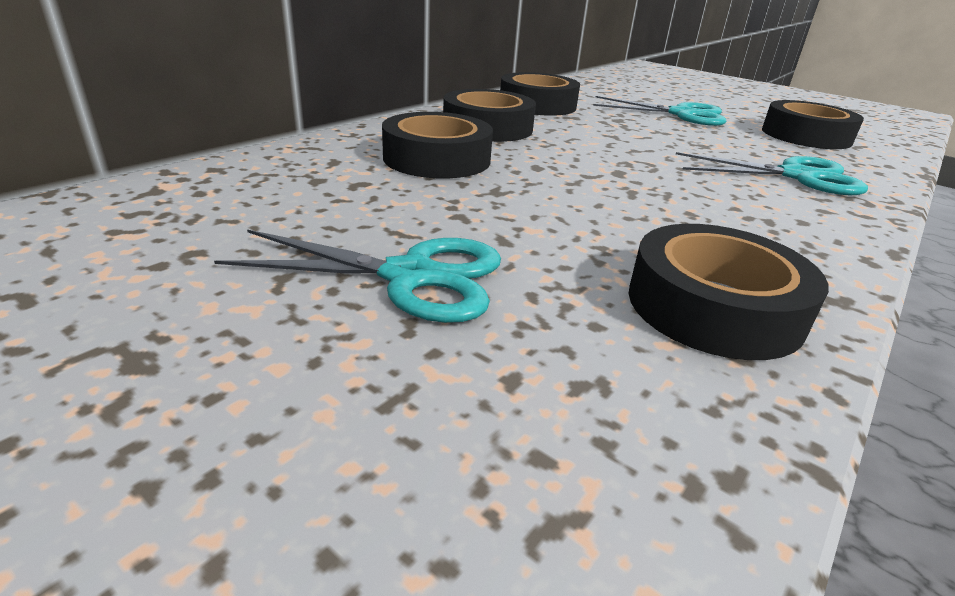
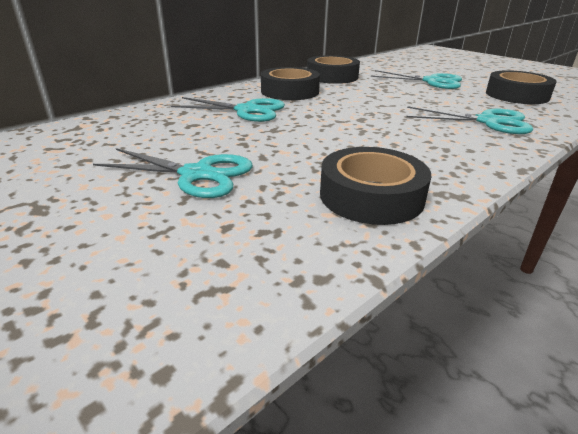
camera: 10 degrees right, 0 degrees up
(437, 159) = (246, 110): black tape -> turquoise scissors

